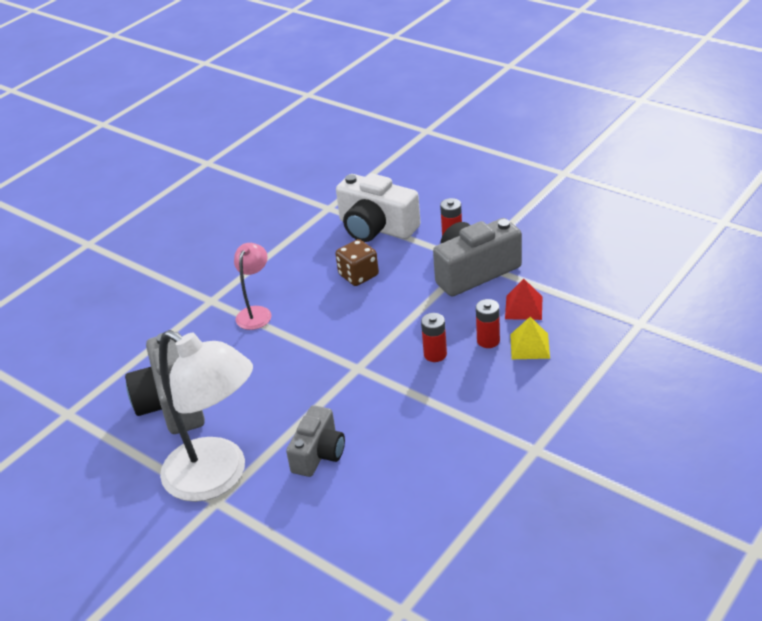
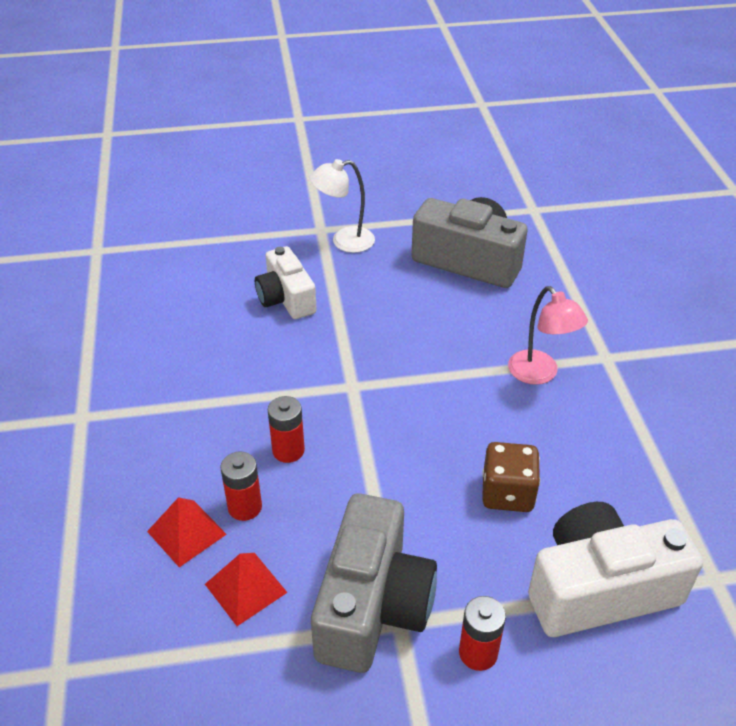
camera: 130 degrees right, 5 degrees up
(218, 477) = (344, 241): white lamp -> white lamp, size x0.49
(318, 454) = (286, 298): grey camera -> white camera
(530, 346) = (186, 533): yellow pyramid -> red pyramid

